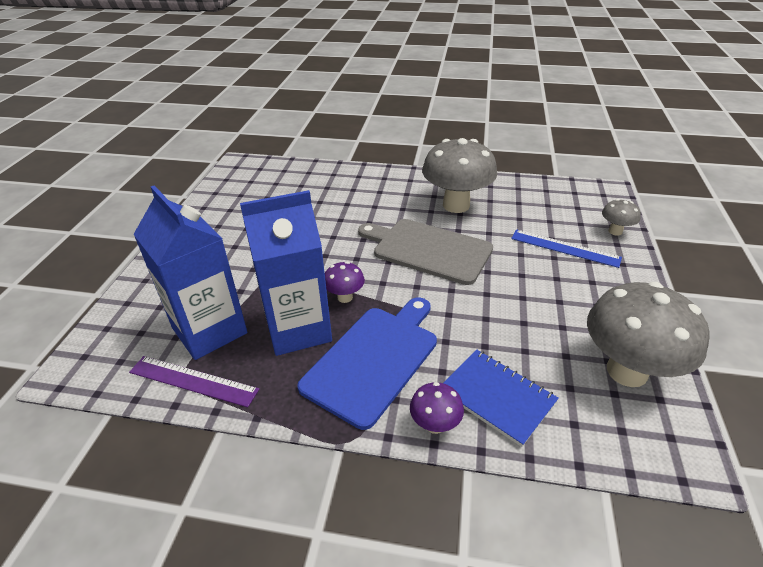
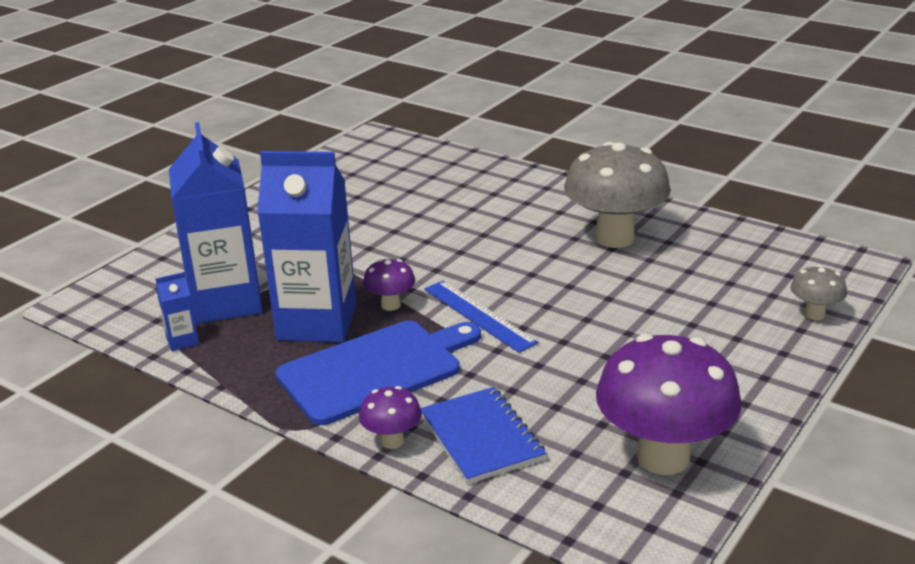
camera: 25 degrees right, 10 degrees down
(193, 381) = (182, 340): purple ruler -> blue carton
(428, 250) = (532, 279): grey cutting board -> none
(565, 248) = (718, 317): blue ruler -> blue ruler (479, 315)
(627, 371) = (663, 457): grey mushroom -> purple mushroom

